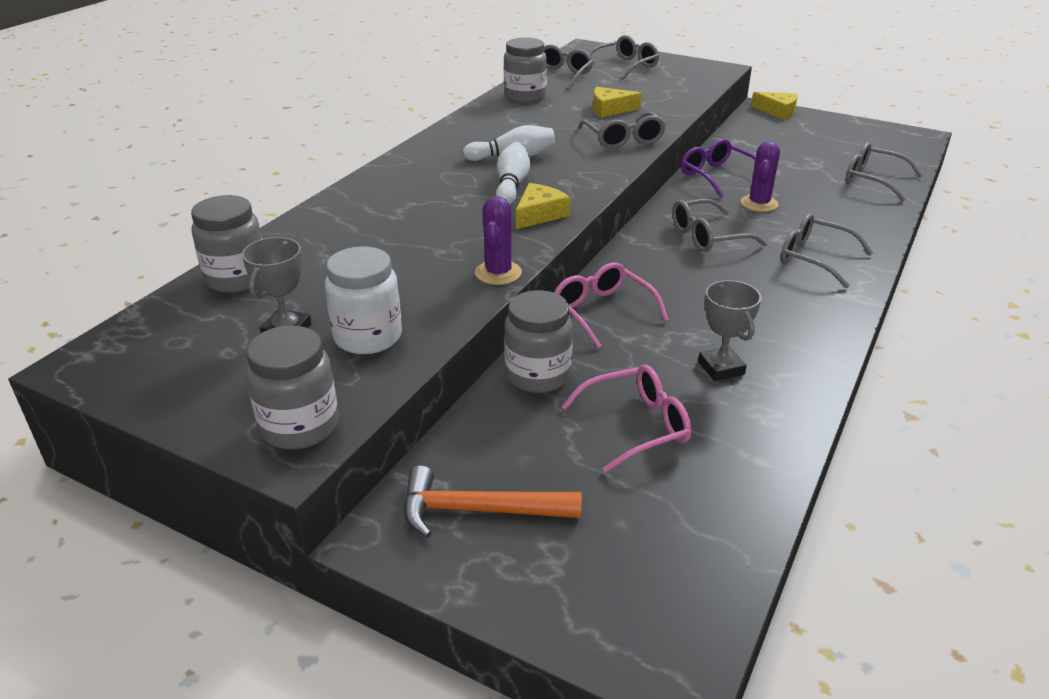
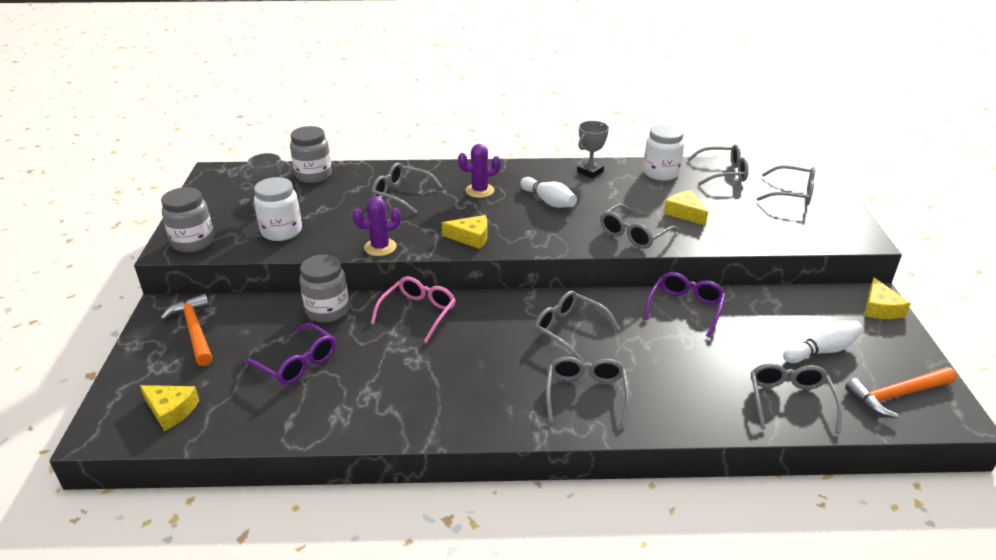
camera: 60 degrees right, 0 degrees up
(383, 230) = (401, 194): none -> grey glasses
(511, 185) = (504, 214): white bowling pin -> white bowling pin (822, 351)
(525, 97) = (661, 173): grey jar -> white jar
(637, 426) = (297, 363): pink glasses -> purple glasses
(668, 571) = (171, 410): none -> yellow cheese
(721, 368) = (384, 382): grey trophy -> grey trophy (590, 172)
(759, 204) = (656, 342): purple cactus -> purple cactus (480, 191)
(886, 144) = (896, 395): none -> orange hammer

